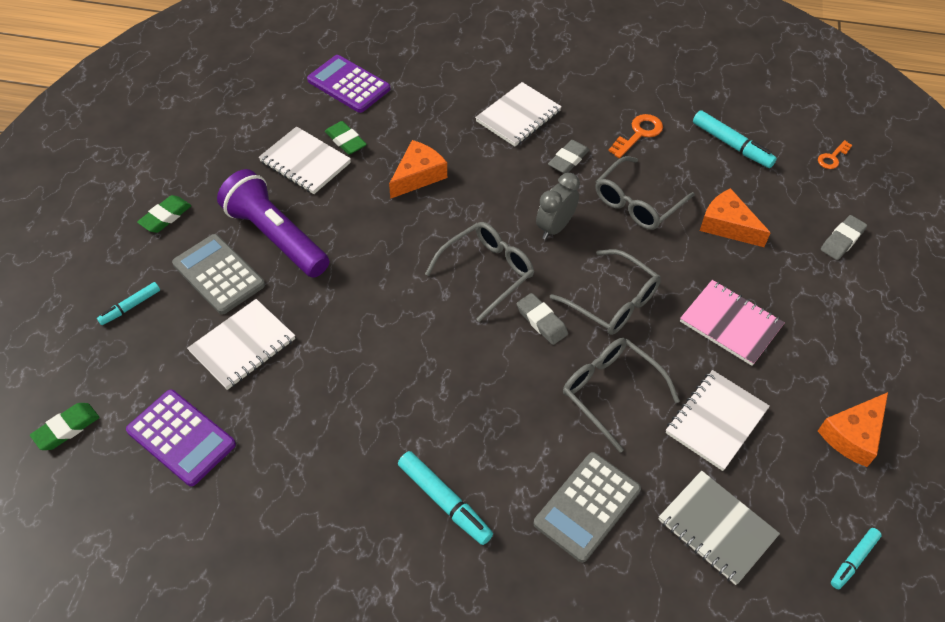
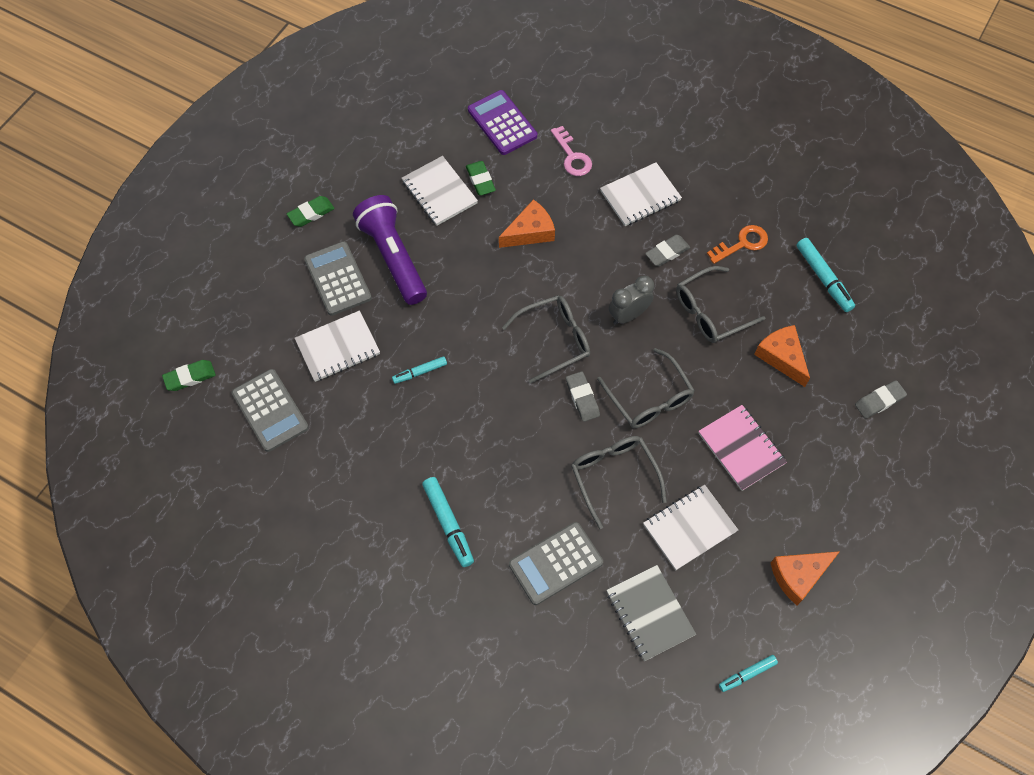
camera: 20 degrees right, 10 degrees up
(130, 307) = (262, 288): turquoise marker -> turquoise marker (420, 372)
(181, 437) = (270, 410): purple calculator -> grey calculator
(434, 97) = (572, 156): none -> pink key
(832, 157) = (912, 317): orange key -> none

